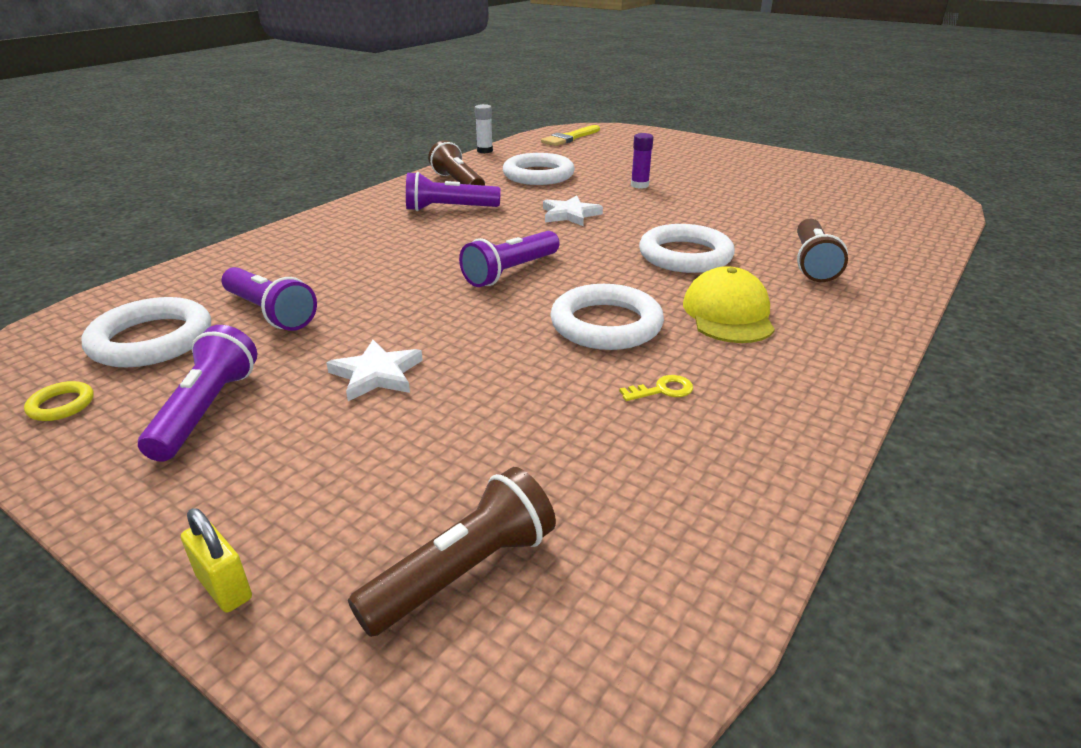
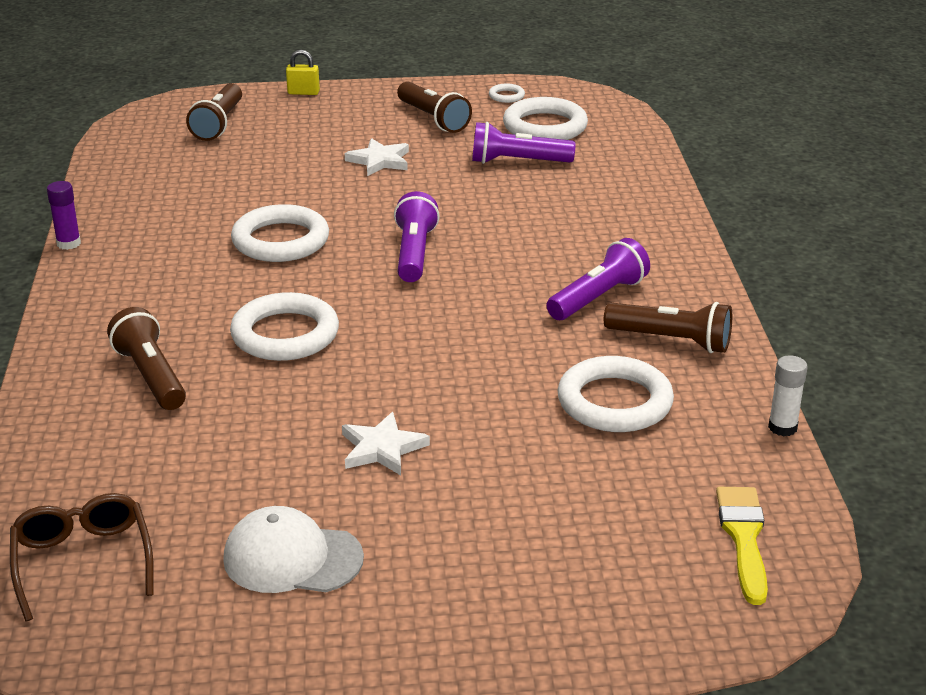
camera: 140 degrees right, 0 degrees up
(61, 405) = (506, 96): yellow ring -> white ring
(206, 410) = (433, 119): purple flashlight -> brown flashlight
(570, 214) = (467, 344): white star -> white star (382, 448)
(639, 185) = (462, 440): purple glue stick -> purple glue stick (68, 243)
(662, 390) = (198, 215): yellow key -> none
(728, 314) = (195, 285): yellow cap -> none
(776, 178) = (292, 558): none -> white cap
(895, 203) = (83, 561): none -> brown glasses

